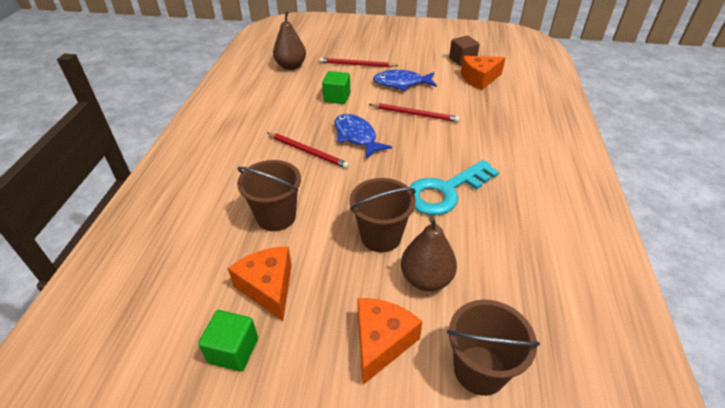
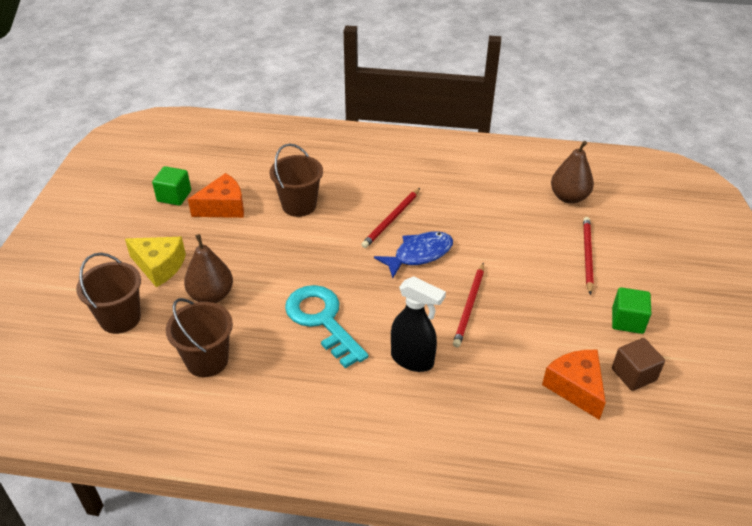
camera: 90 degrees right, 0 degrees up
(337, 97) = (500, 238): green cube -> green cube (627, 321)
(381, 236) = (265, 269): brown bucket -> brown bucket (207, 360)
(381, 342) = (159, 266): orange cheese -> yellow cheese
(401, 83) = (545, 298): blue fish -> none
(477, 141) = (413, 360): none -> black spray bottle

